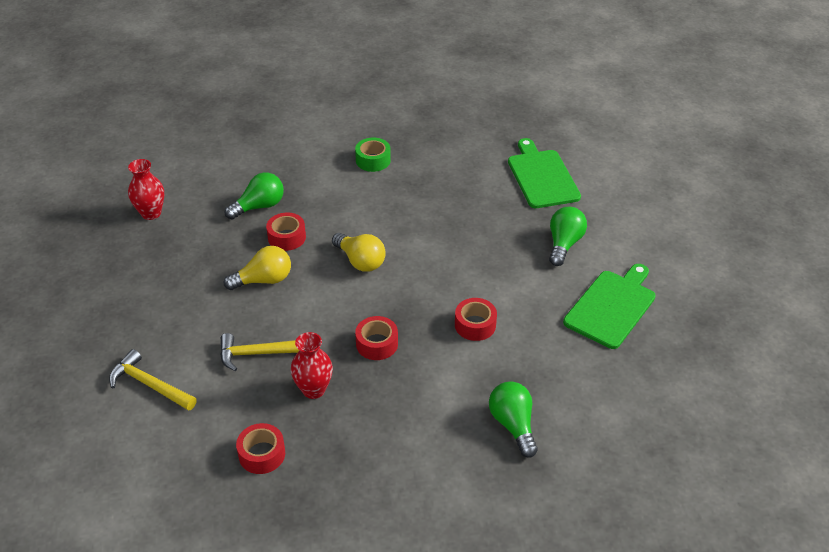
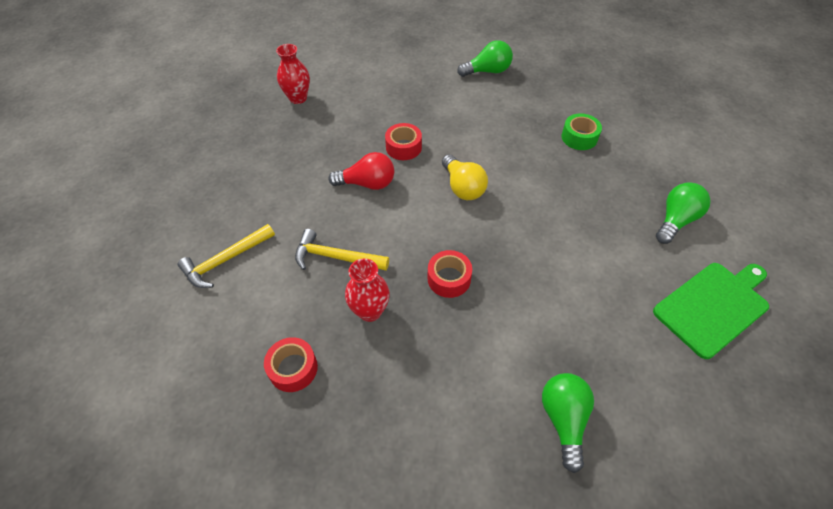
camera: 20 degrees right, 10 degrees up
(150, 384) = (225, 260): yellow hammer -> yellow hammer turned 90 degrees counterclockwise
(259, 206) = (390, 113): green light bulb -> green light bulb (487, 71)
(264, 280) = (367, 183): yellow light bulb -> red light bulb
(373, 160) = (508, 92): green tape -> green tape (579, 137)
(475, 325) = (555, 286): red tape -> none
(542, 177) = (669, 144): green cutting board -> none

